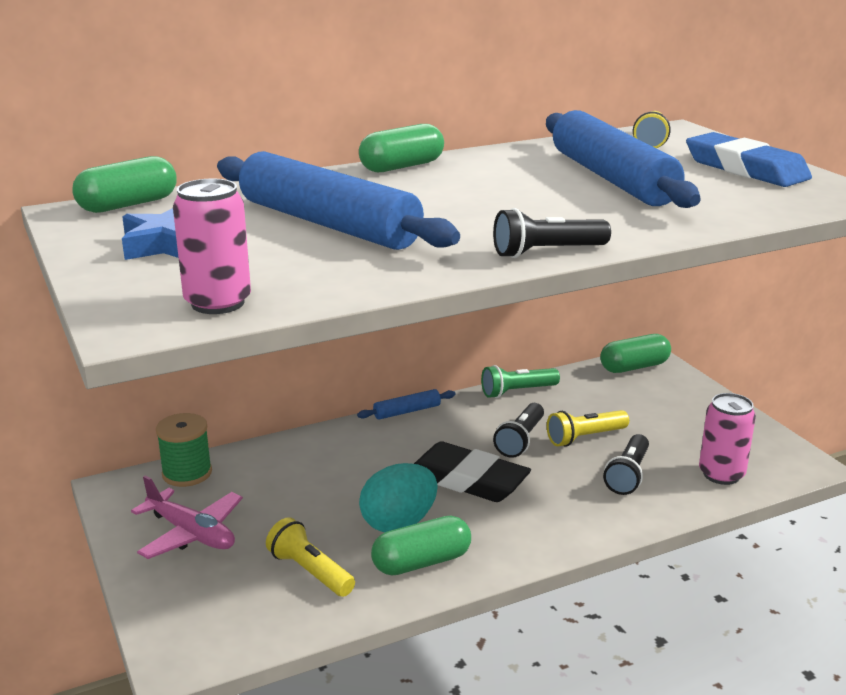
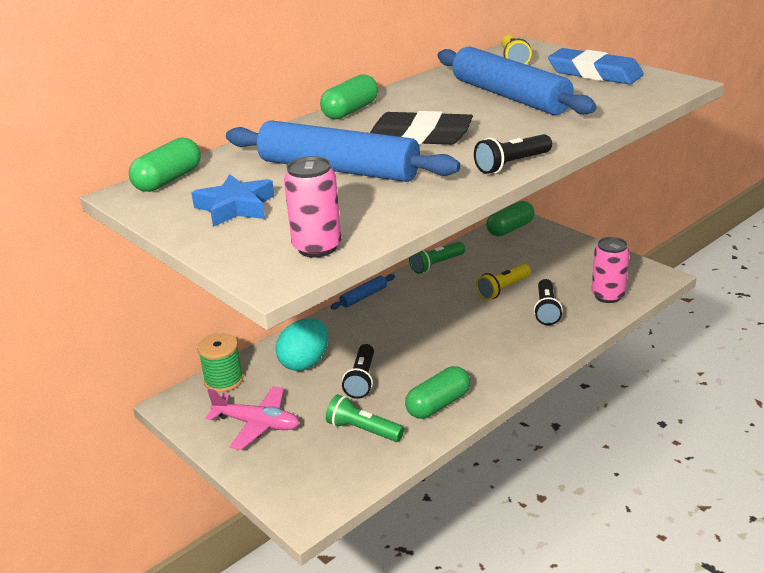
camera: 15 degrees left, 5 degrees up
(309, 572) = (363, 430): yellow flashlight -> green flashlight
(399, 523) = (406, 381): turquoise egg -> turquoise egg (305, 363)
(467, 479) = (437, 338): black eraser -> black eraser (419, 136)
(521, 440) = (459, 301): black flashlight -> black flashlight (362, 380)

